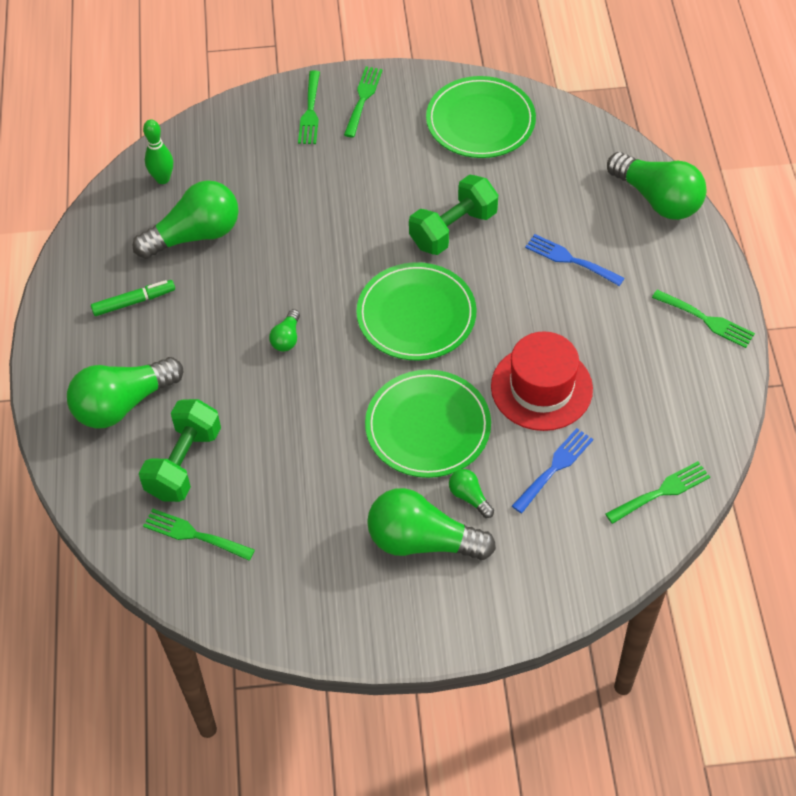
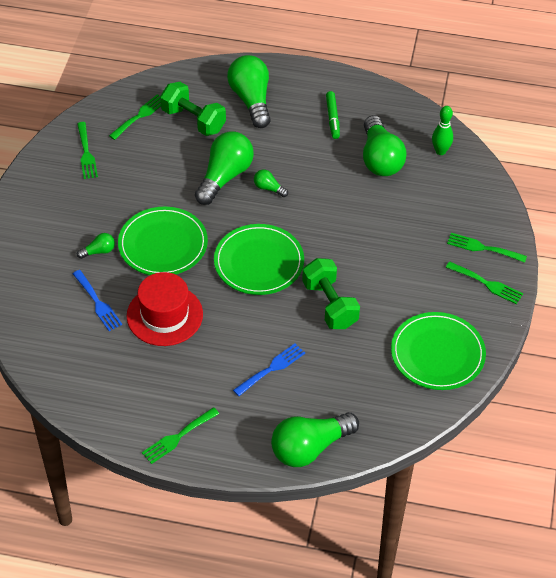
camera: 105 degrees right, 5 degrees down
(422, 541) = (80, 219): green light bulb -> green light bulb (225, 176)
(661, 492) = (49, 356): green fork -> green fork (86, 153)

